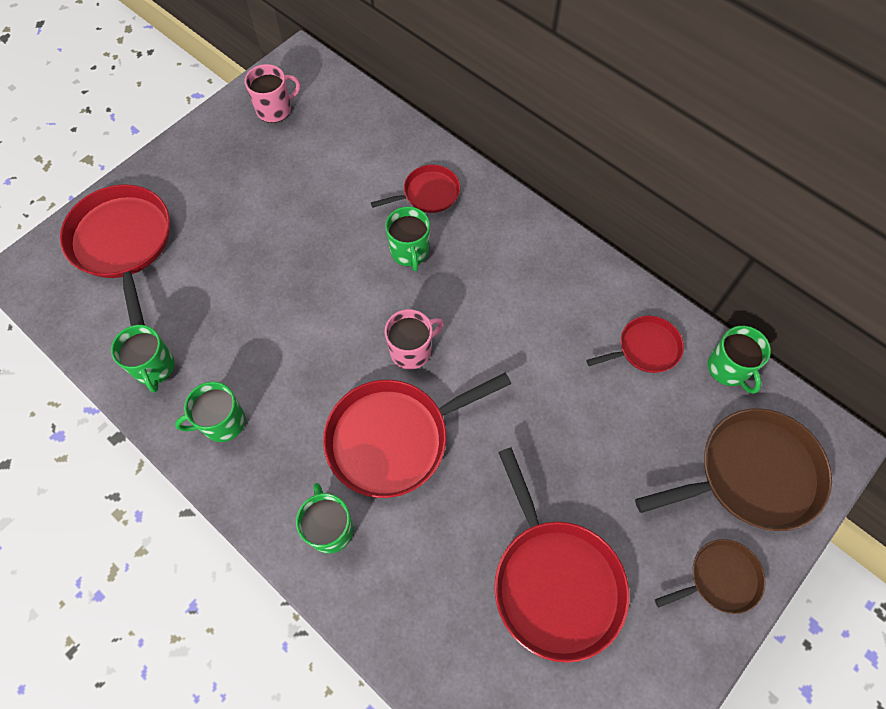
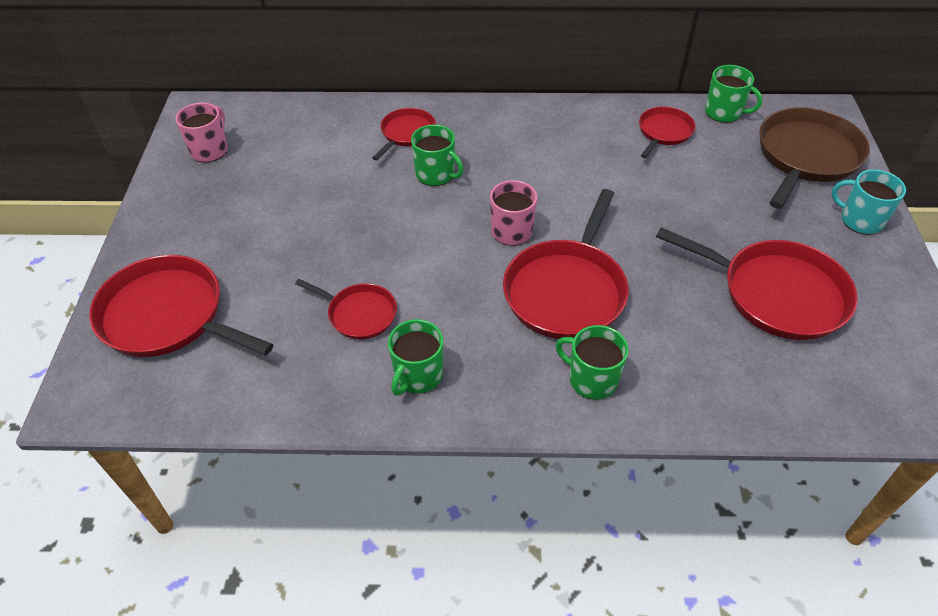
camera: 40 degrees left, 15 degrees down
(154, 368) = (308, 381): green mug -> none
(235, 338) = (359, 314): none -> red pan
(720, 579) = (860, 220): brown pan -> turquoise mug

